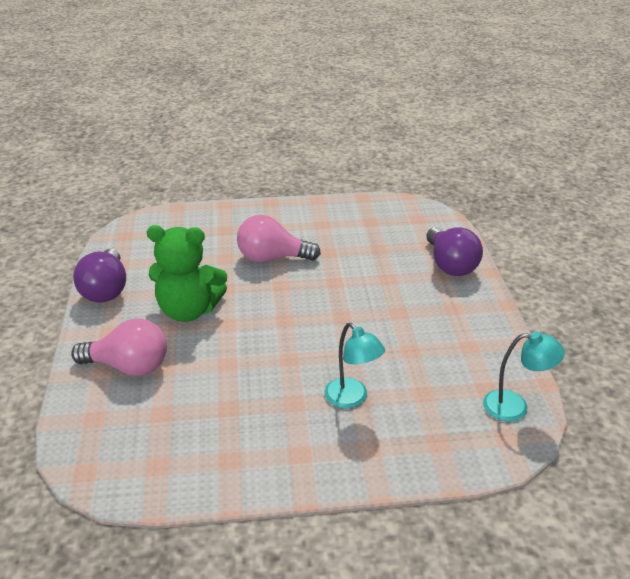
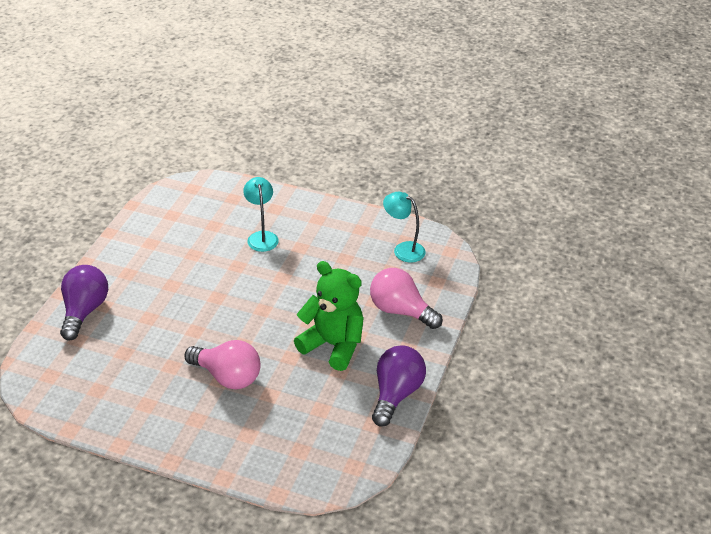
camera: 155 degrees left, 5 degrees up
(515, 407) = (168, 199): turquoise lamp -> turquoise lamp (403, 249)

